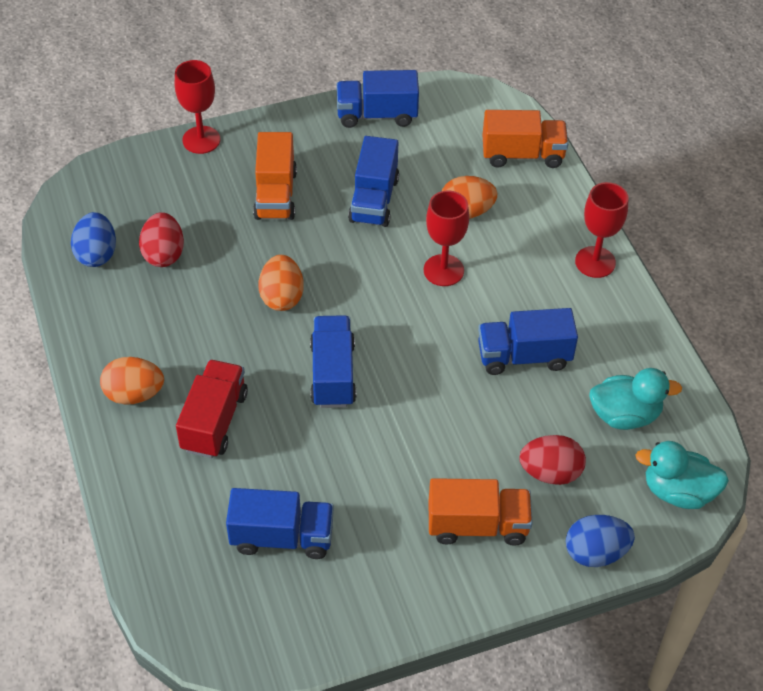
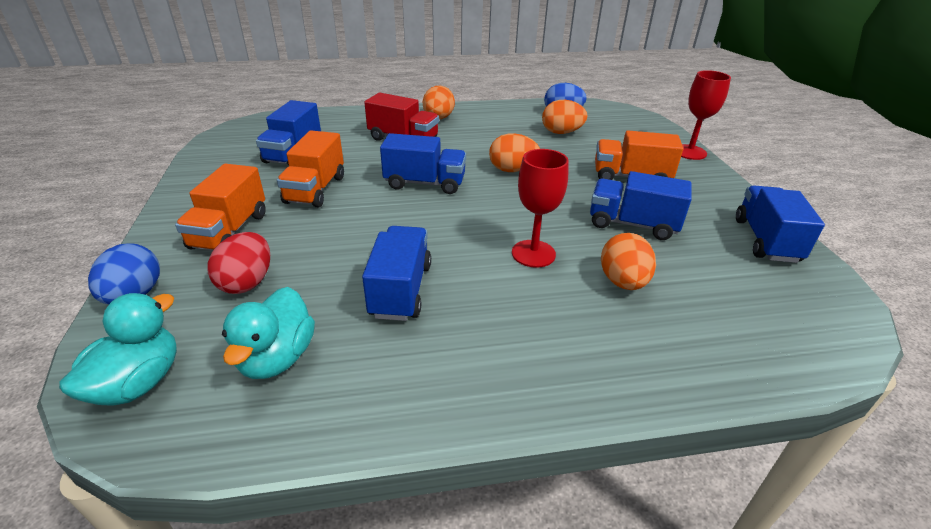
camera: 100 degrees right, 15 degrees down
(164, 254) = (561, 132): red egg -> orange egg
(522, 155) = (741, 348): orange truck -> orange truck (315, 190)
(595, 262) = (536, 385): red goblet -> none

